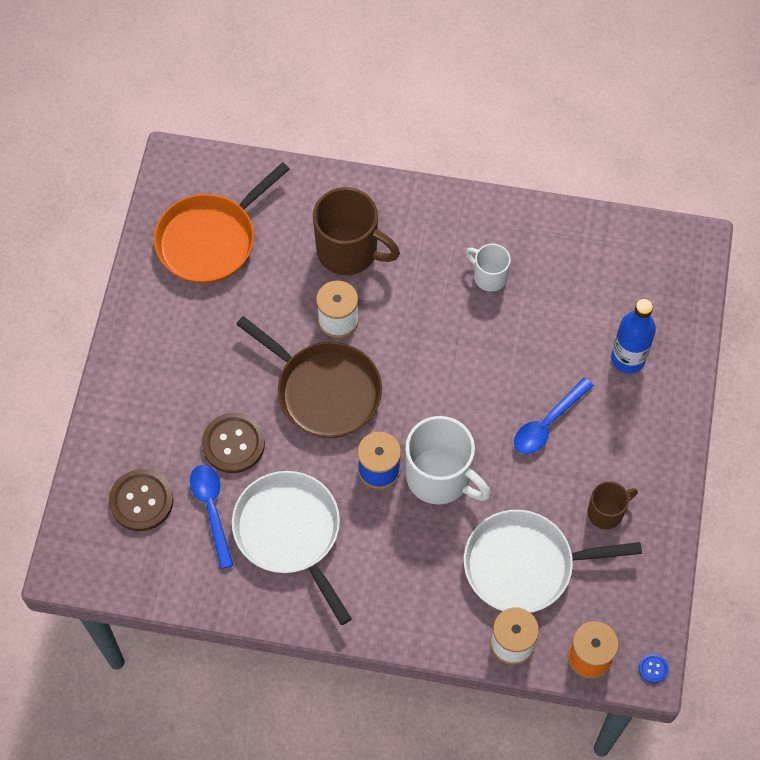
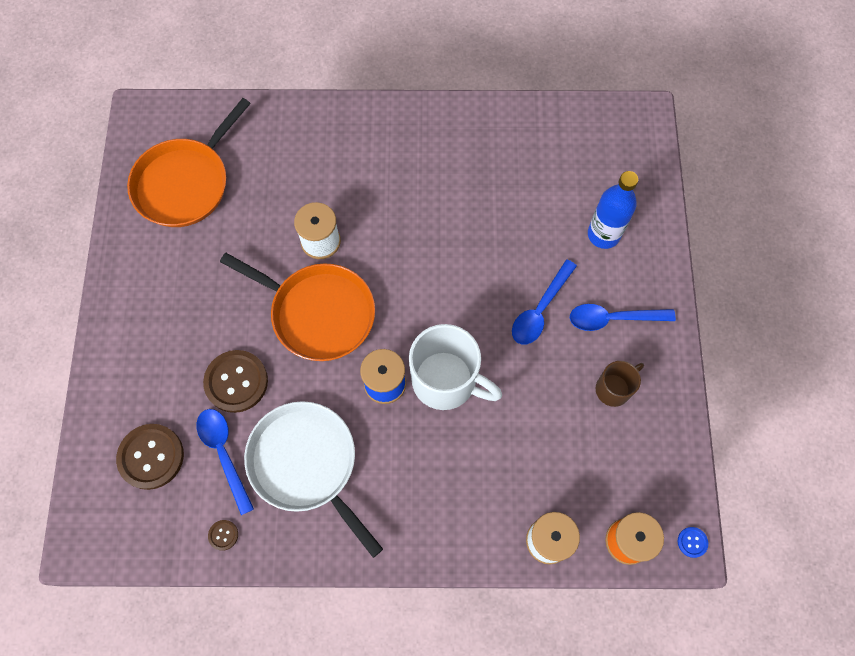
camera: 10 degrees left, 5 degrees up
(200, 584) = (223, 535): none -> brown button
(324, 391) = (318, 313): brown pan -> orange pan
(349, 251) = (321, 173): brown mug -> none
(489, 276) = (458, 177): white mug -> none
(524, 565) = (544, 457): white pan -> none
(620, 444) = (613, 318): none -> blue spoon

